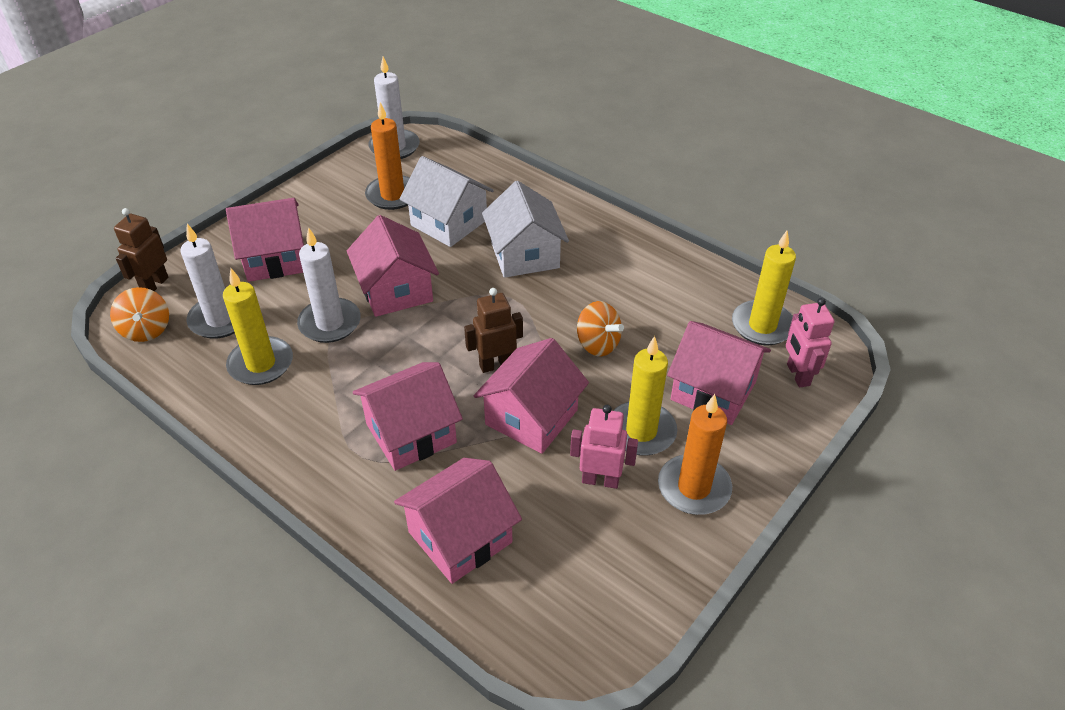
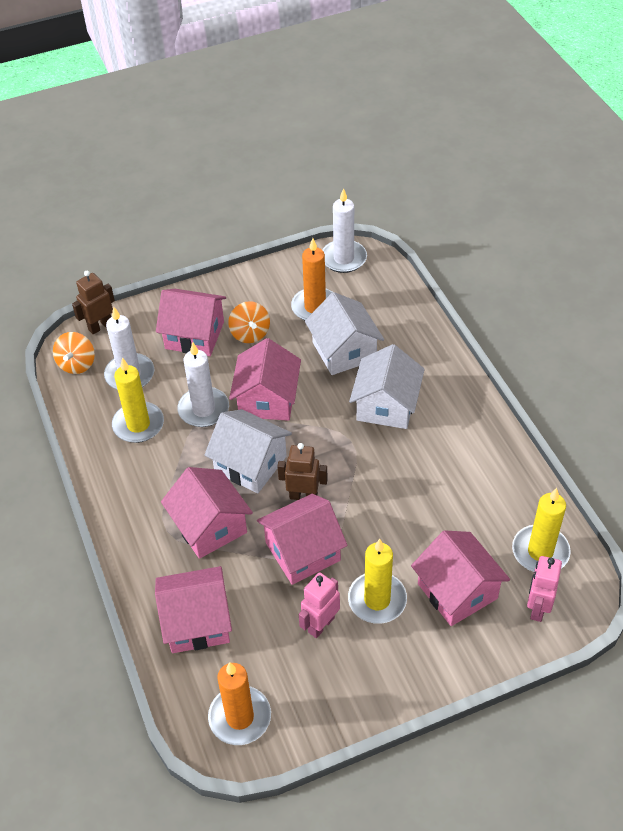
camera: 30 degrees right, 5 degrees up
(411, 433) = (210, 526): pink house -> pink house turned 60 degrees clockwise
(417, 356) = (250, 464): none -> white house
(597, 344) = (392, 511): orange spinning top -> orange spinning top (250, 333)
(600, 480) = (321, 625): pink robot -> pink robot turned 90 degrees counterclockwise
(694, 488) = (386, 663): orange candle -> orange candle (240, 717)

